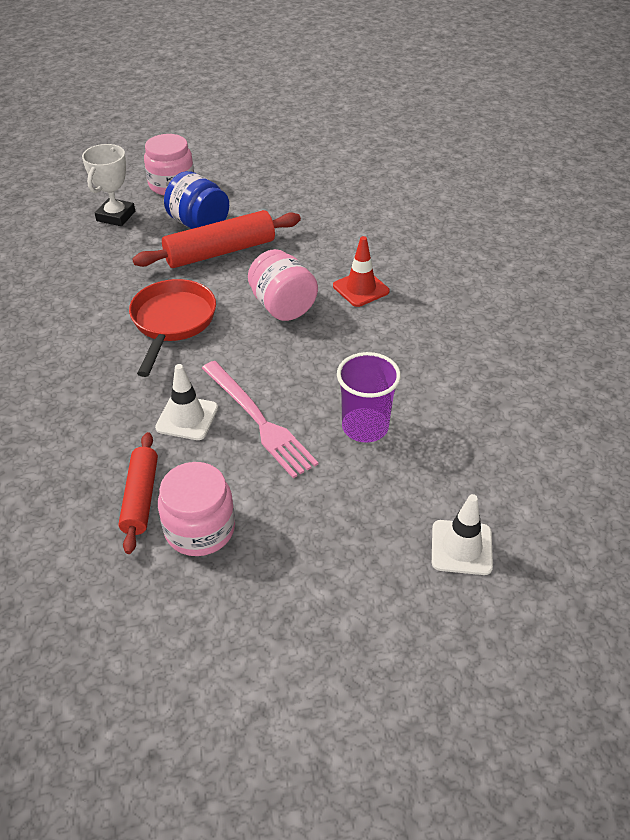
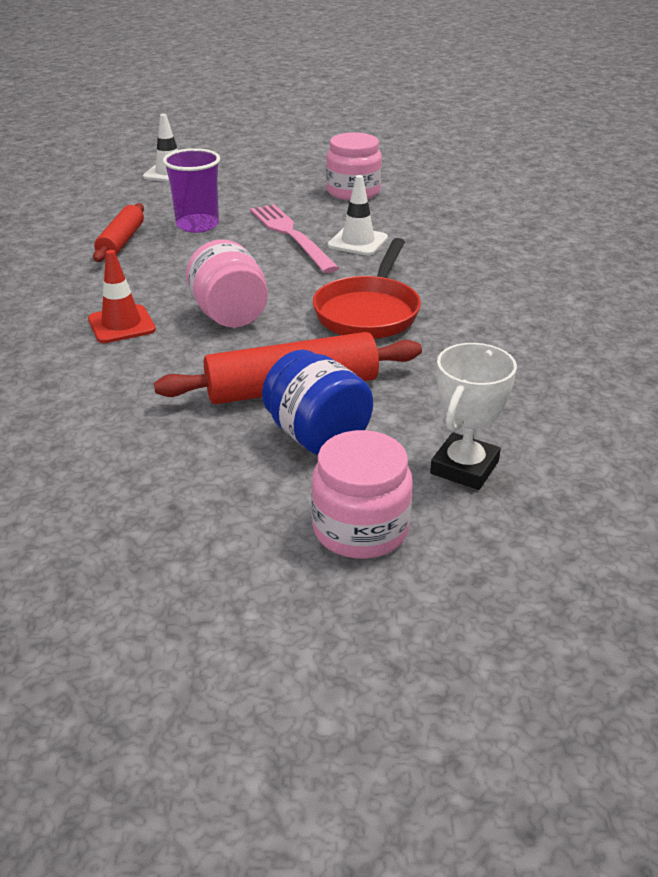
camera: 170 degrees left, 10 degrees down
(141, 498) = (399, 207): red rolling pin -> red rolling pin (121, 242)

